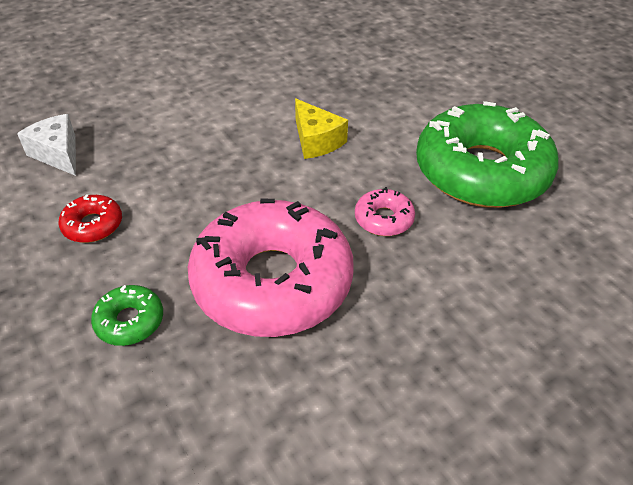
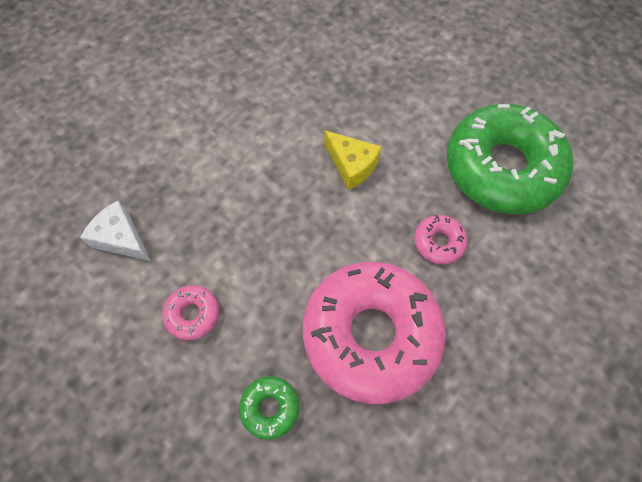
camera: 15 degrees left, 20 degrees up
(93, 225) = (193, 314): red donut -> pink donut

